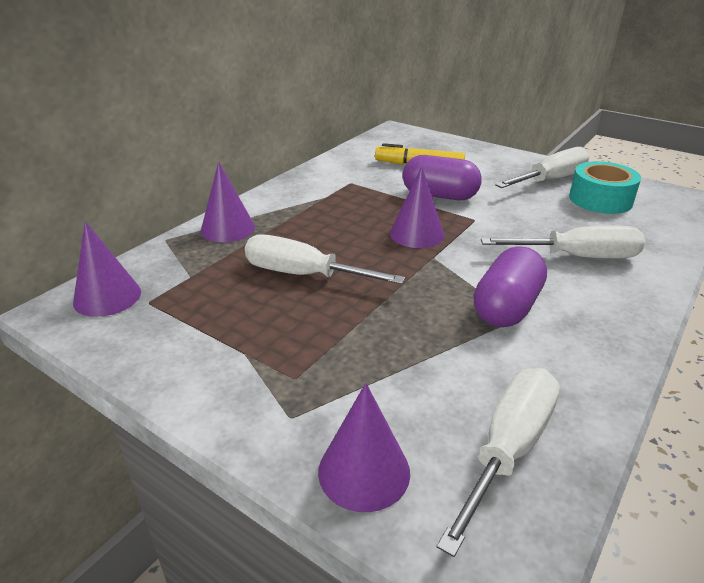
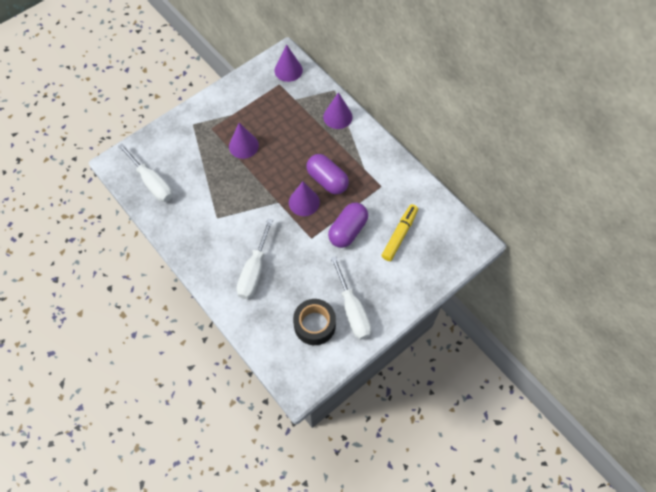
camera: 105 degrees right, 30 degrees up
(303, 274) = (281, 143): white screwdriver -> none
(364, 471) = (161, 140): purple cone -> purple cone (243, 145)
(506, 307) = (225, 217): purple capsule -> purple capsule (327, 180)
(600, 199) = (314, 325): turquoise tape -> black tape

